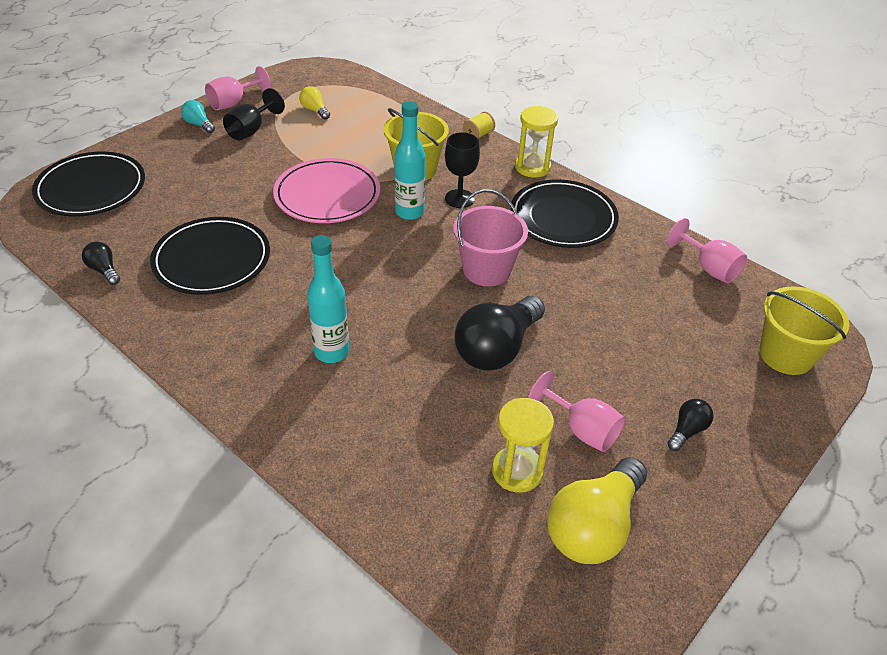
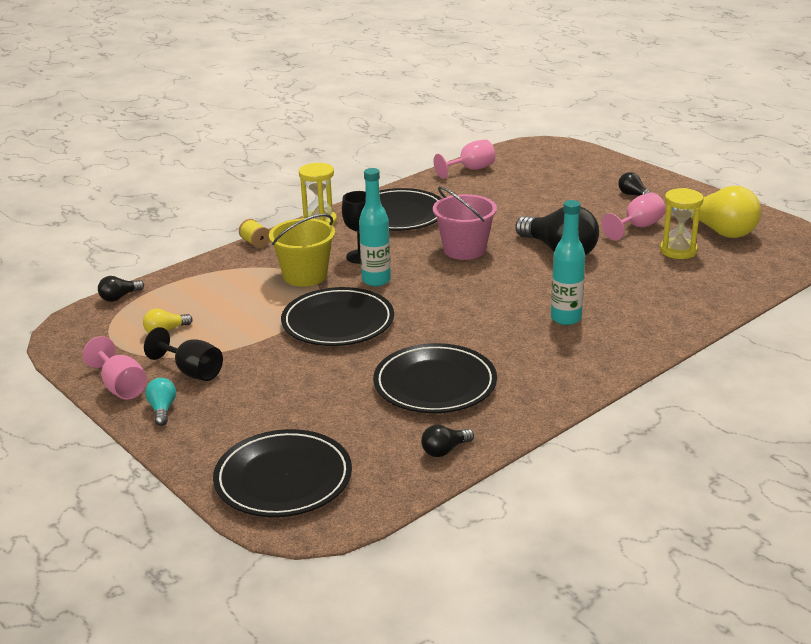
camera: 80 degrees left, 15 degrees down
(198, 124) = (162, 409): turquoise light bulb -> turquoise light bulb turned 120 degrees clockwise
(327, 195) = (338, 322): pink plate -> black plate
(370, 82) = (119, 297): none -> black light bulb
(786, 355) = (562, 158): yellow bucket -> none

